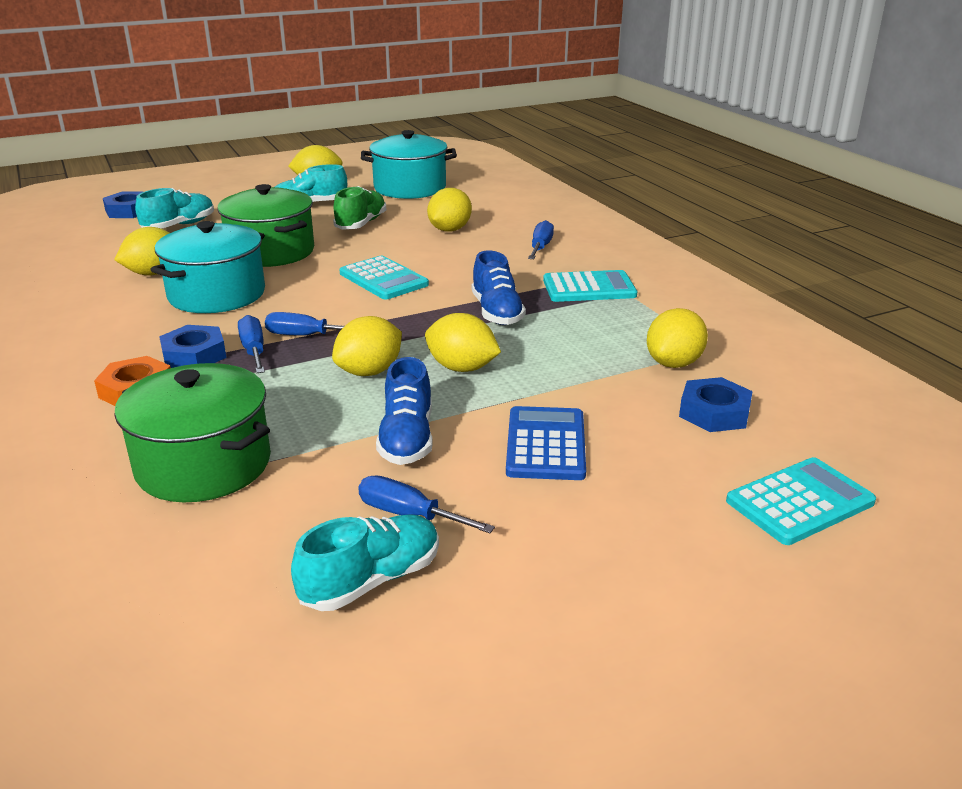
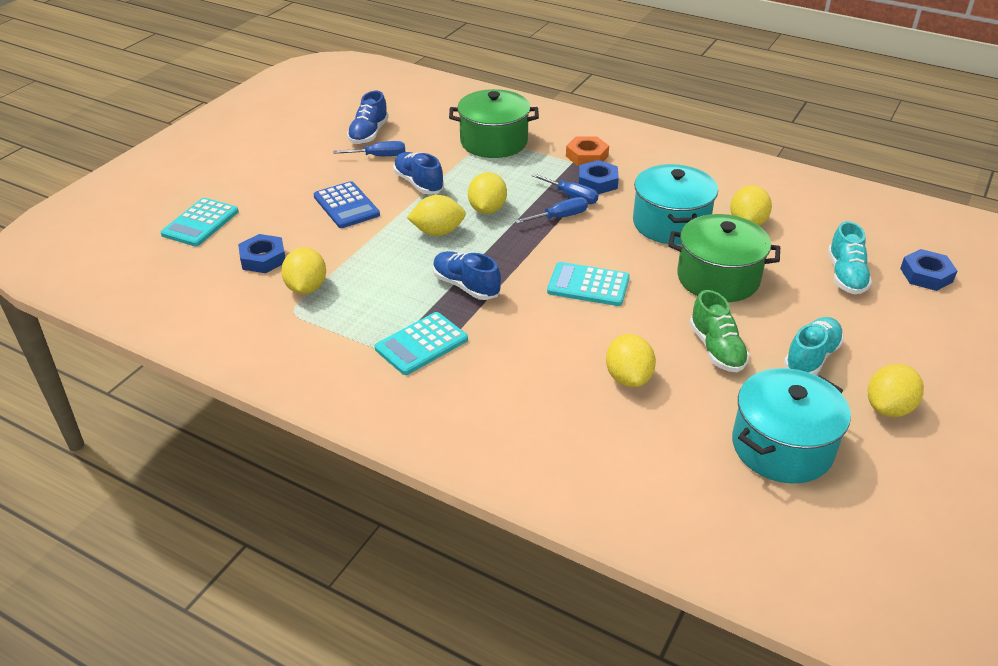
camera: 145 degrees right, 10 degrees up
(371, 580) = (369, 134): turquoise shoe -> blue shoe
(540, 247) = (515, 388): blue screwdriver -> none

